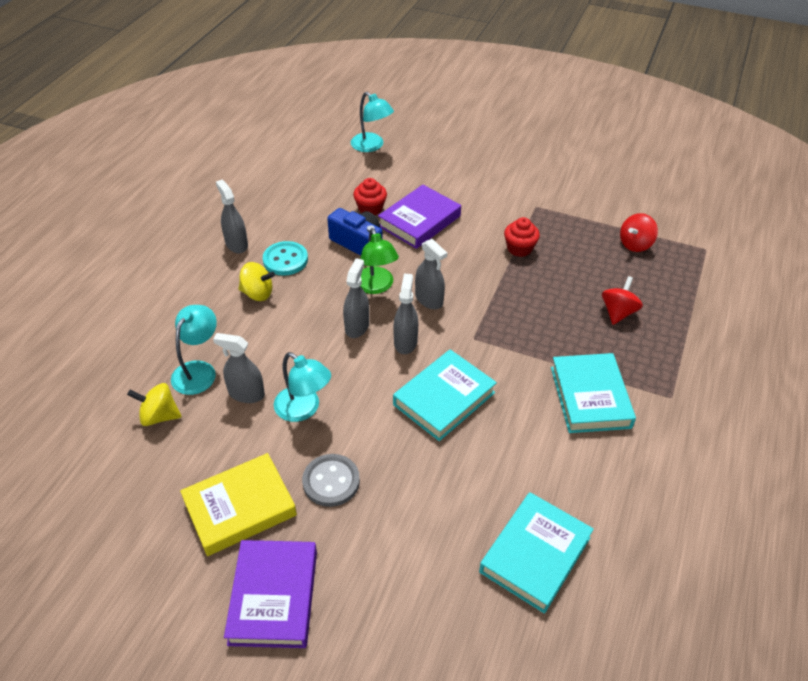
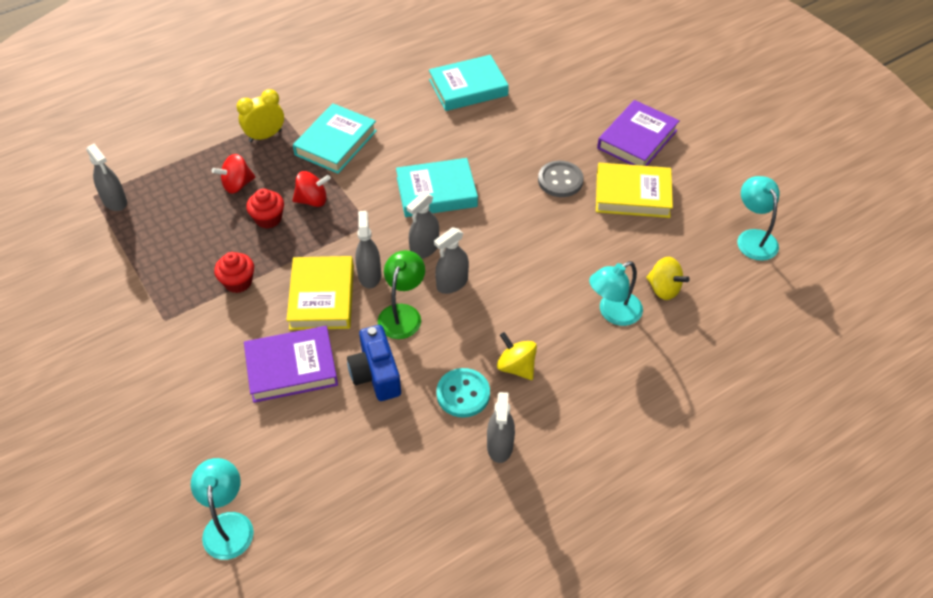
camera: 145 degrees left, 5 degrees up
(246, 394) = (583, 272): grey spray bottle -> grey spray bottle (115, 201)
(304, 409) = (546, 237): turquoise lamp -> turquoise lamp (753, 238)
(370, 208) = (324, 415): red cupcake -> red cupcake (268, 219)
(448, 268) = (322, 297): none -> yellow book
(635, 244) = (139, 231): red spinning top -> red spinning top (312, 200)
(658, 367) = (265, 136): none -> yellow clock

